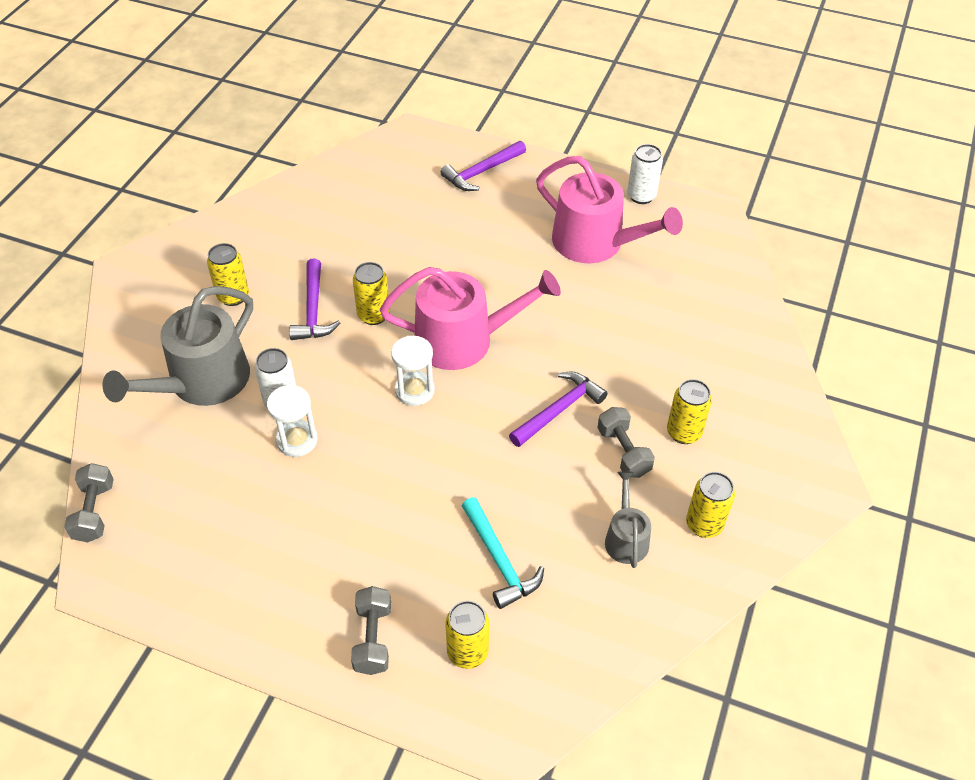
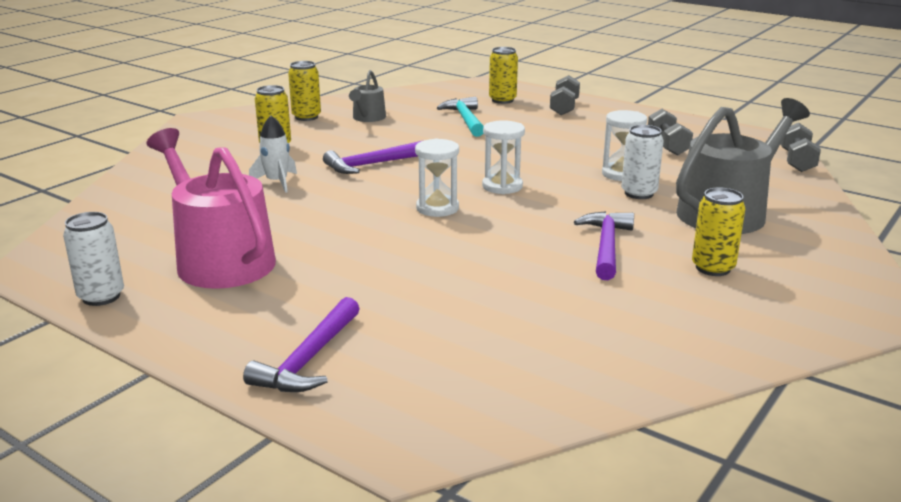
camera: 165 degrees left, 25 degrees down
(373, 315) = (532, 234): yellow can -> none
(463, 340) = (437, 208): pink watering can -> white hourglass
(482, 172) = (309, 359): purple hammer -> purple hammer turned 135 degrees clockwise
(623, 452) = (335, 144): grey dumbbell -> grey dumbbell (667, 146)
(629, 356) = (277, 182): none -> white rocket

